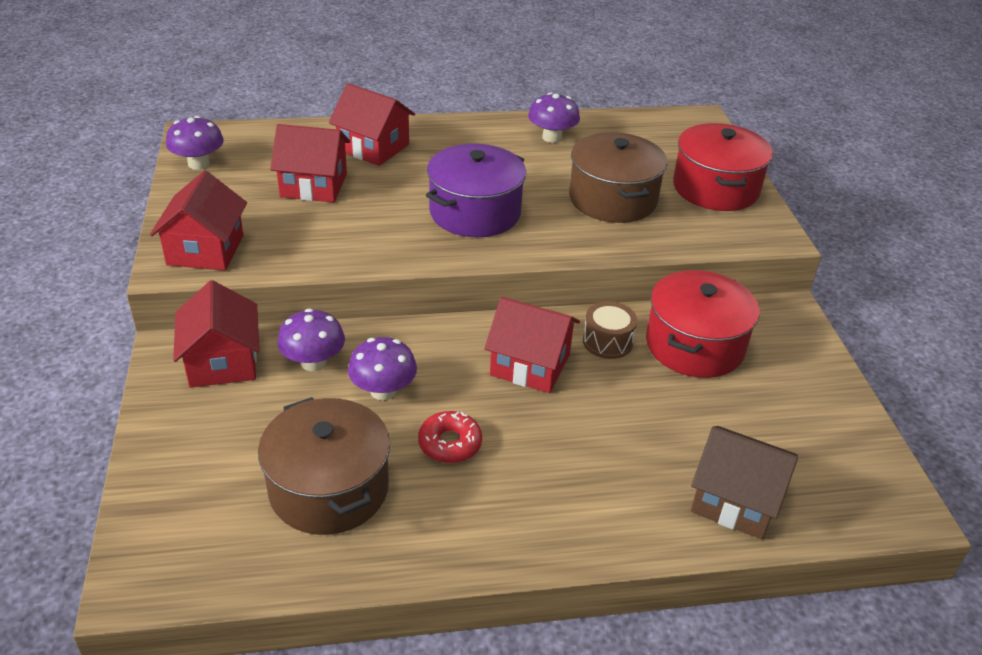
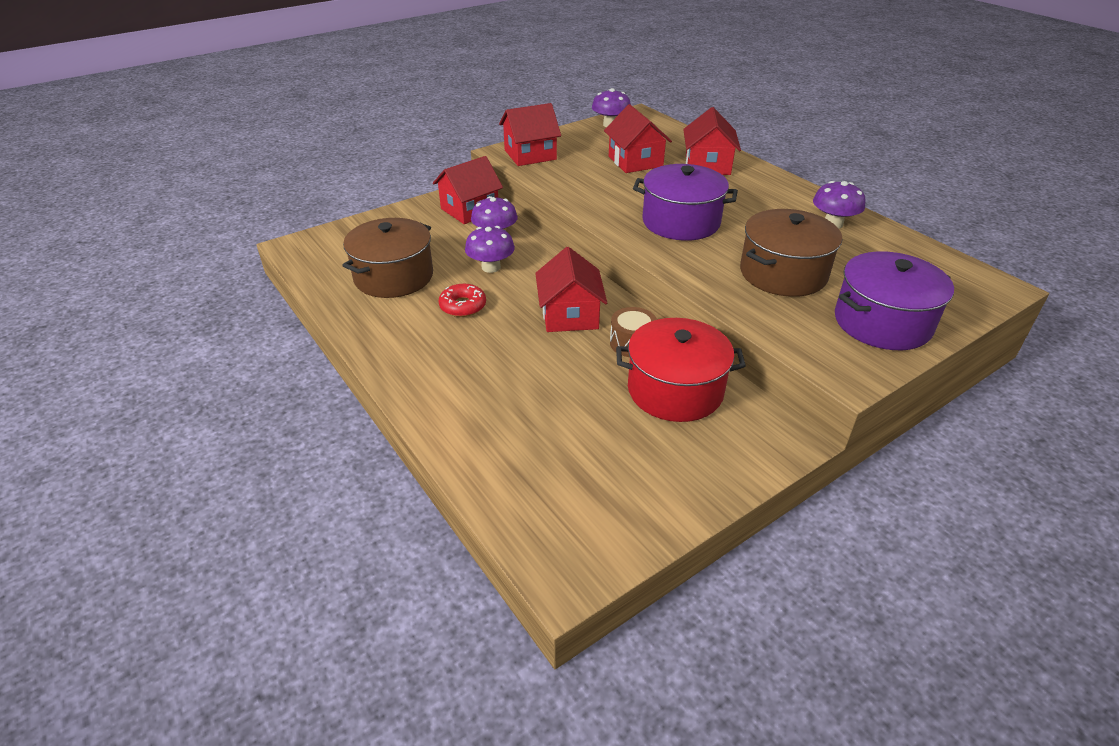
camera: 65 degrees right, 0 degrees up
(716, 188) = (882, 322): red pot -> purple pot
(735, 500) = (502, 455): brown house -> none

